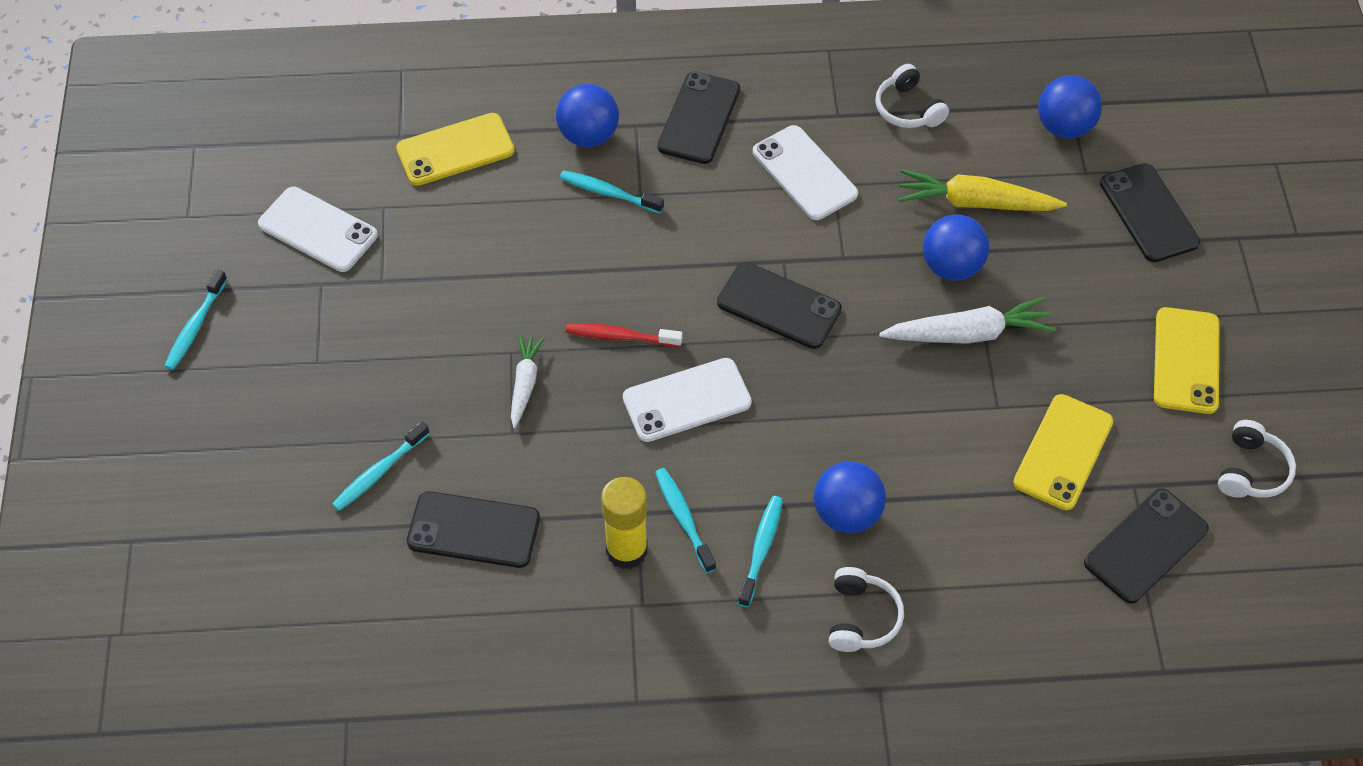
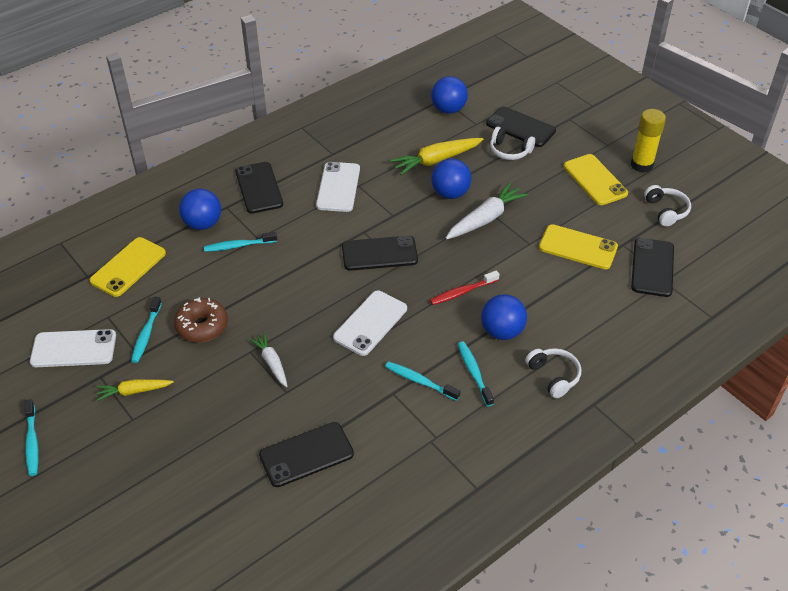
camera: 35 degrees left, 10 degrees down
(344, 327) = (134, 391): none -> yellow carrot
(379, 472) = (222, 457): turquoise toothbrush -> turquoise toothbrush (146, 334)
(481, 284) = (202, 326): none -> brown donut
(620, 336) = (306, 311): red toothbrush -> red toothbrush (462, 292)
(626, 550) = (403, 415): yellow glue stick -> yellow glue stick (641, 165)
(804, 173) = (338, 187): white phone -> white phone turned 75 degrees clockwise
(908, 109) = (365, 135): white headphones -> white headphones (509, 151)
(1063, 452) = (578, 247): yellow phone -> yellow phone turned 60 degrees counterclockwise

